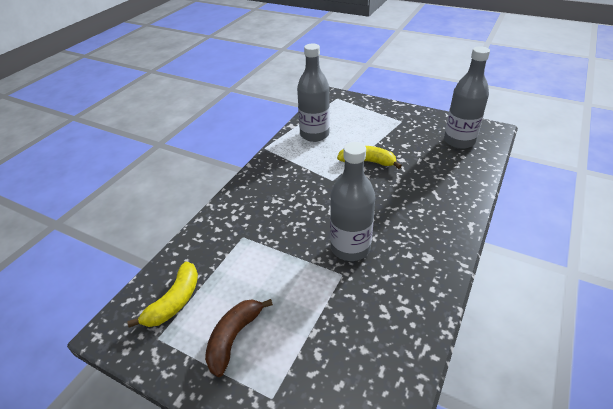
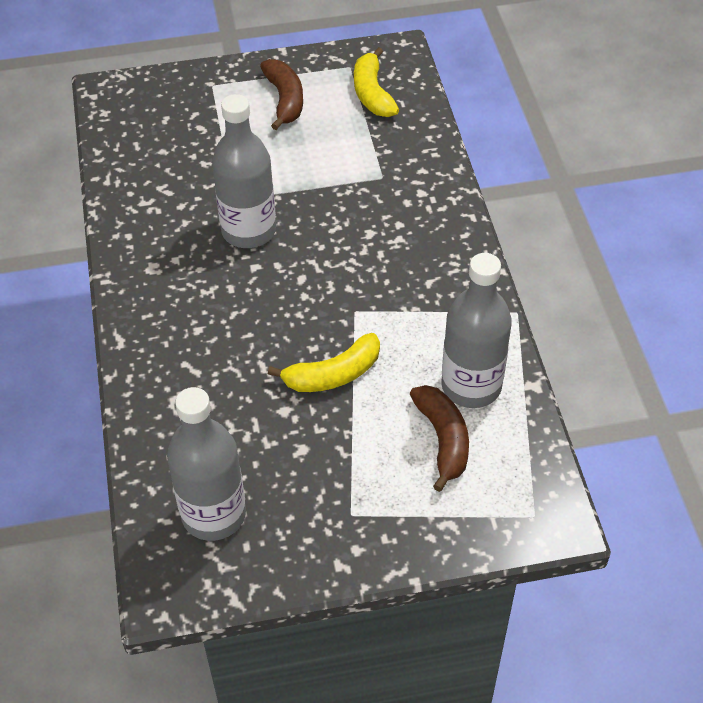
camera: 140 degrees right, 10 degrees up
(344, 125) = (443, 439): none -> brown banana

